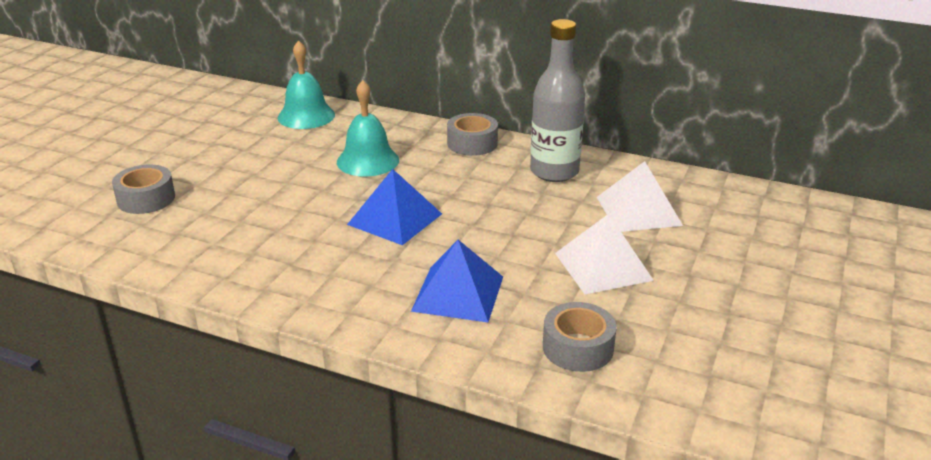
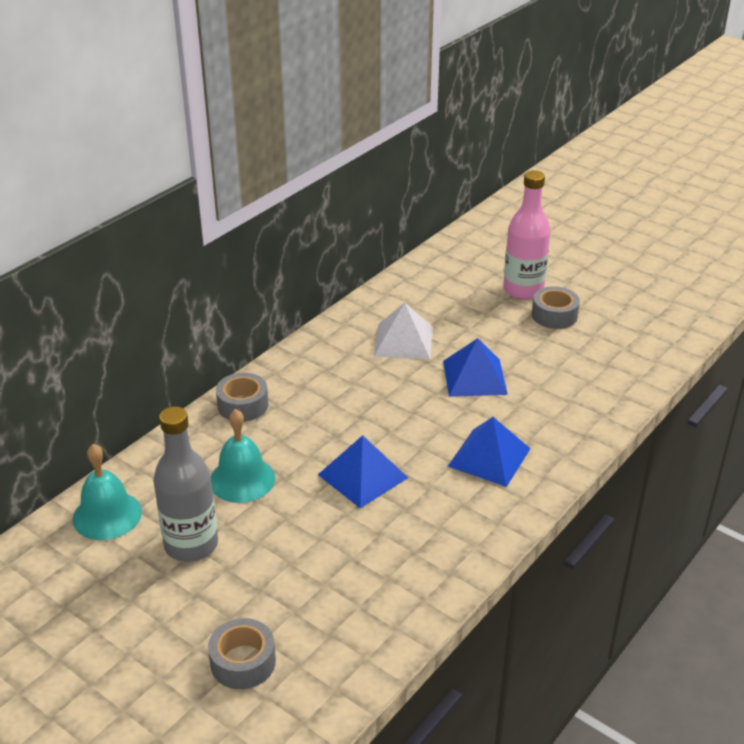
camera: 75 degrees left, 5 degrees up
(554, 172) = (322, 368): grey bottle -> grey bottle (191, 545)
(578, 347) = (569, 412): grey tape -> grey tape (554, 315)
(603, 266) = (474, 377): white pyramid -> blue pyramid
(827, 283) = (523, 290): none -> pink bottle

